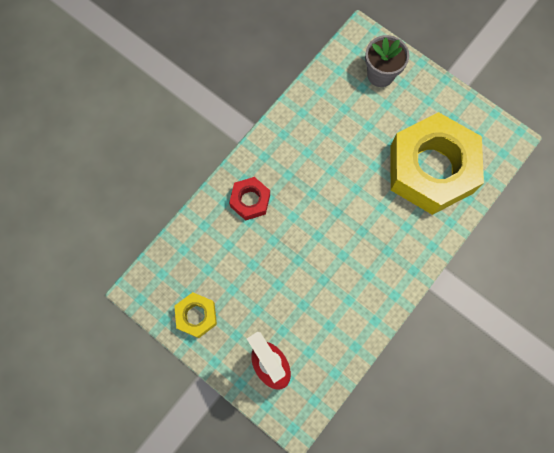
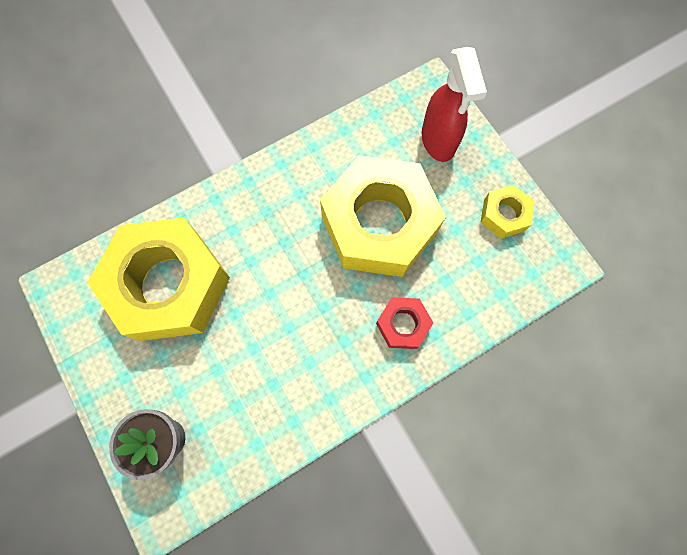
camera: 160 degrees left, 0 degrees up
(294, 271) = (379, 224): none -> yellow nut

